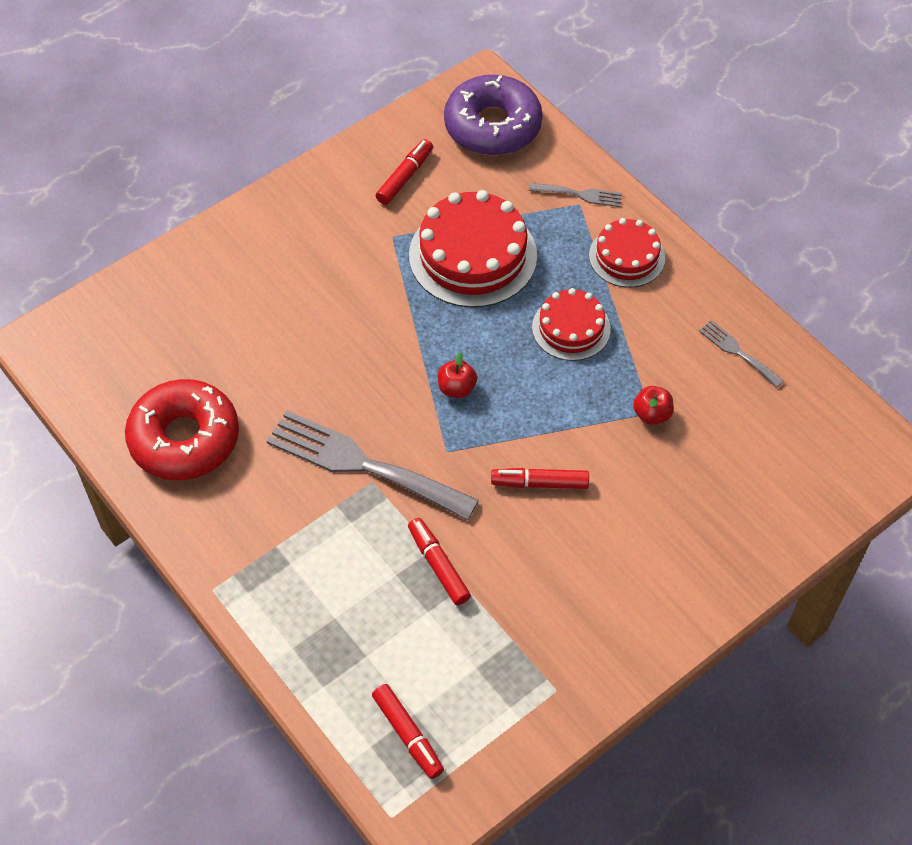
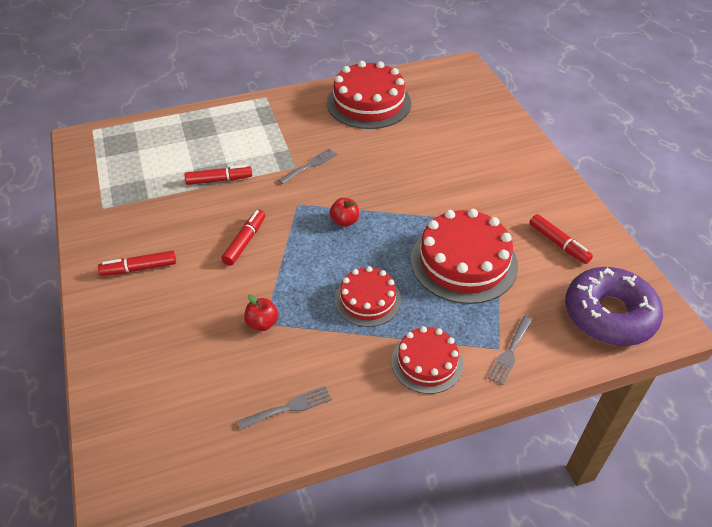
camera: 110 degrees right, 10 degrees down
(184, 439) = (369, 103): red donut -> red cake
(362, 464) = (310, 165): grey fork -> grey fork, size x0.47
(408, 735) = (129, 144): red marker -> red marker (139, 268)

